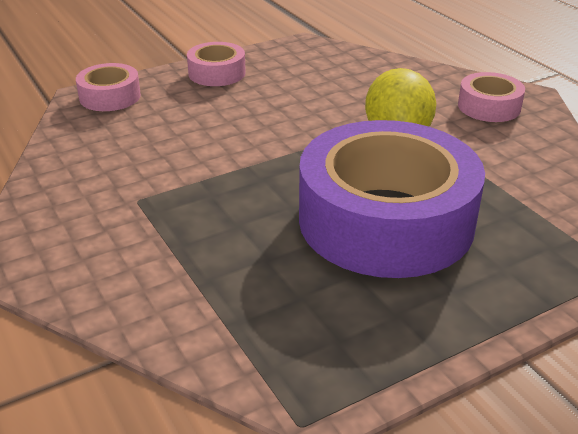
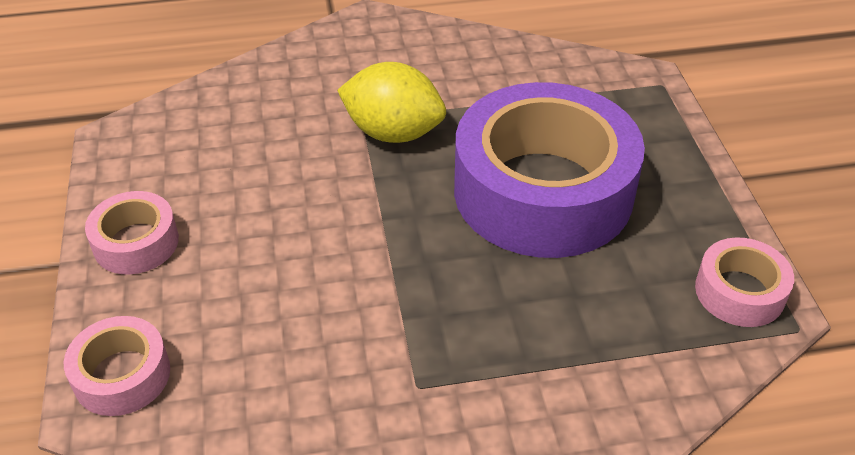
camera: 70 degrees left, 10 degrees up
(489, 107) = (375, 52): pink tape -> pink tape (739, 292)

